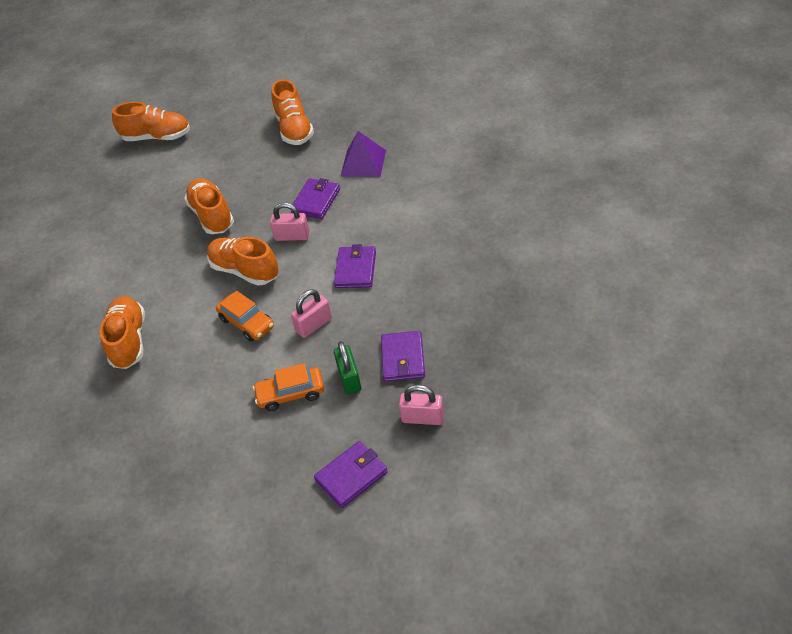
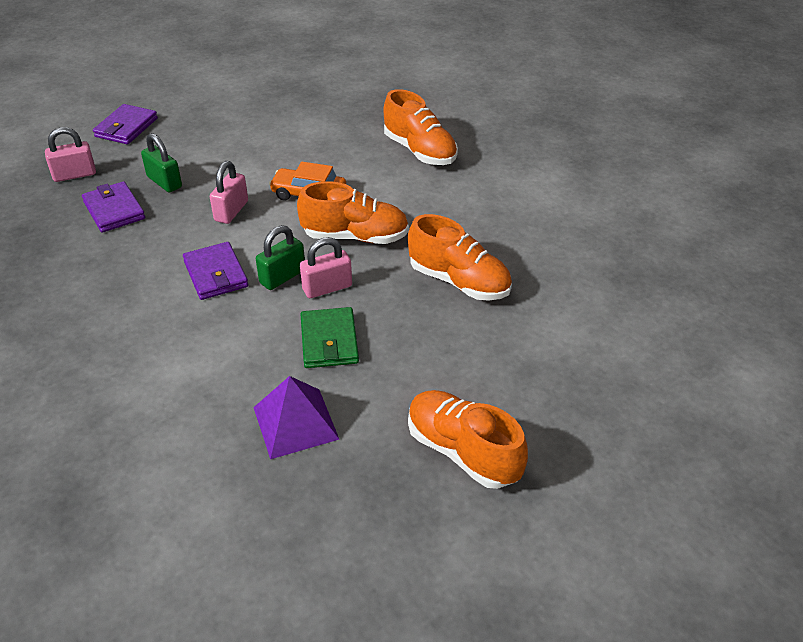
camera: 145 degrees right, 5 degrees down
(157, 137) = (676, 366): orange shoe -> none
(291, 394) = (218, 158): orange car -> none
(314, 253) = (282, 277): none -> green padlock
(316, 201) = (329, 341): purple wallet -> green wallet

